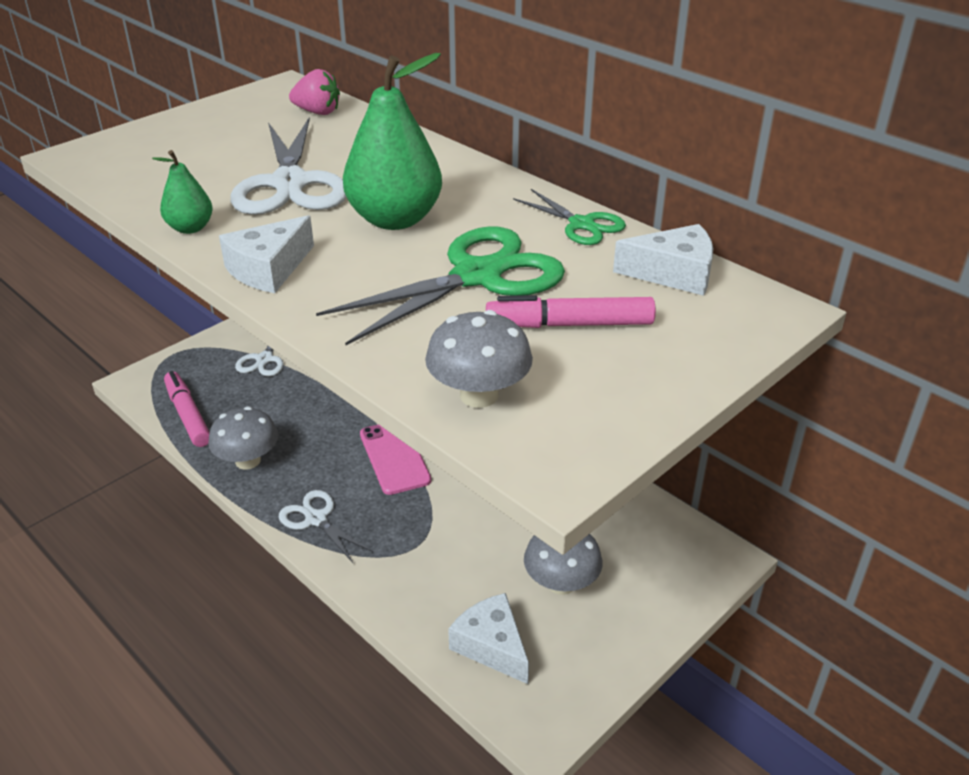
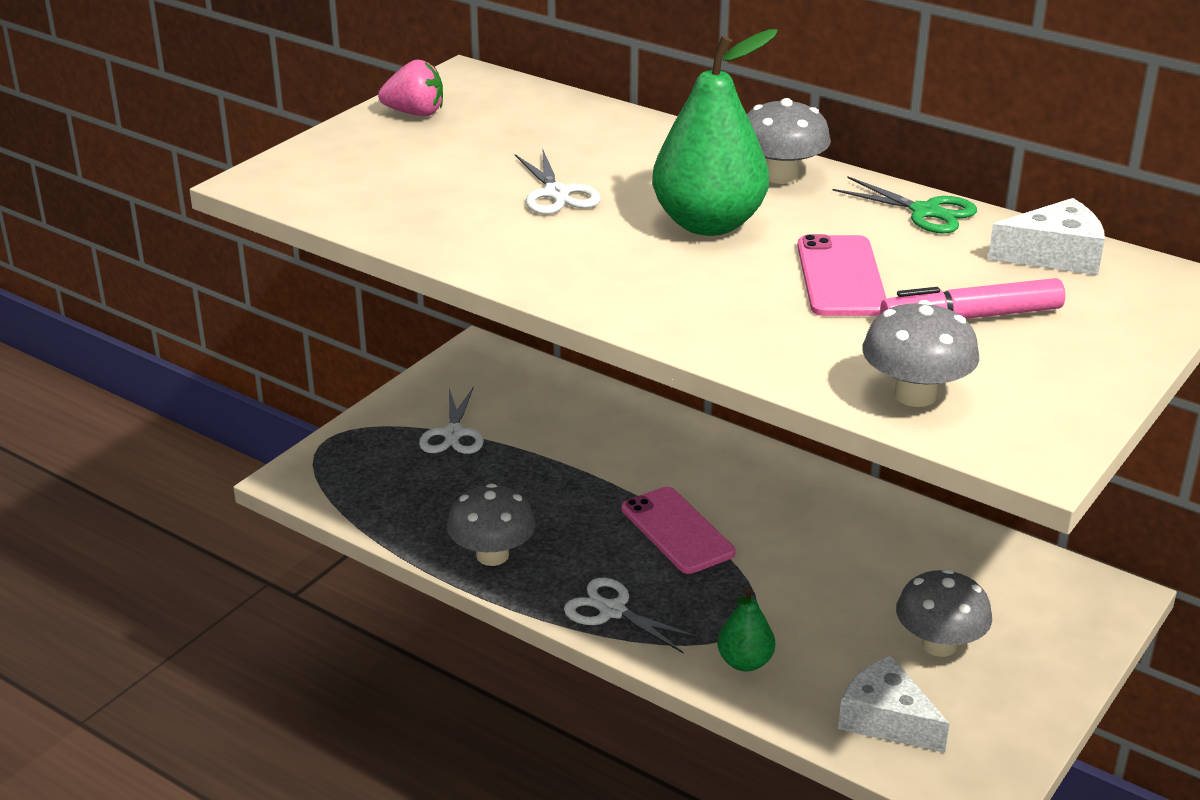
camera: 10 degrees left, 5 degrees down
(188, 415) = (386, 511): pink marker -> none
(190, 228) = (472, 254): green pear -> green pear (745, 662)
(268, 269) = (598, 290): white cheese -> none
(290, 184) = (556, 193): white scissors -> white scissors, size x0.54
(317, 112) = (531, 106): pink strawberry -> pink strawberry (415, 113)
(477, 276) = (841, 277): green scissors -> pink phone
(478, 184) = (781, 176): none -> grey mushroom

